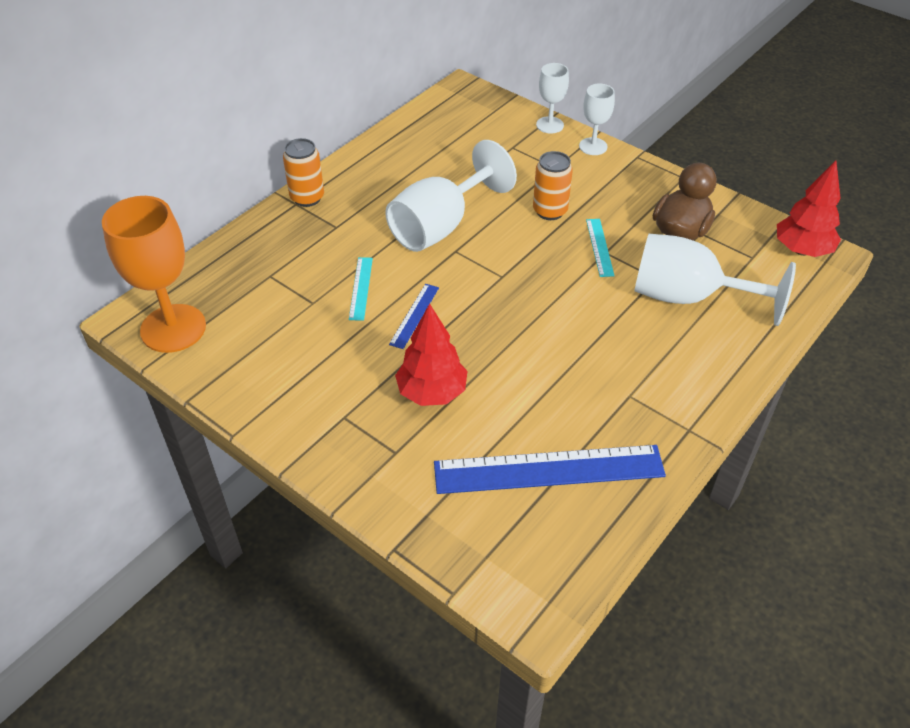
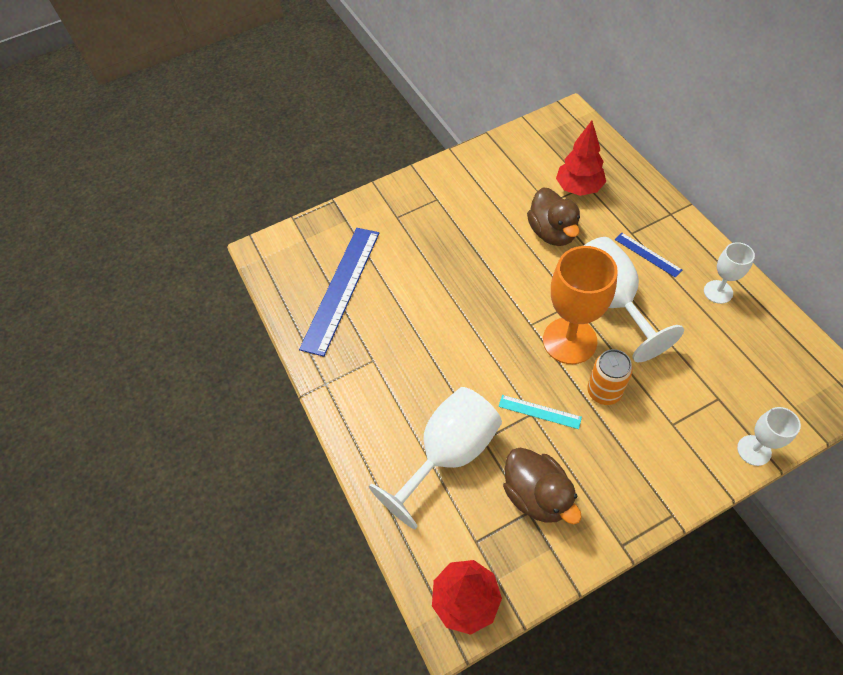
camera: 120 degrees right, 10 degrees up
(173, 328) = (552, 131): orange goblet -> orange goblet (569, 340)
(307, 198) = (676, 222): orange can -> none
(361, 288) = (552, 232): turquoise ruler -> brown duck
(414, 315) = (510, 256): blue ruler -> blue ruler (647, 254)
(432, 393) = (433, 247): red tree -> red tree (578, 188)
(593, 146) = (702, 477): white goblet -> white goblet (718, 292)

